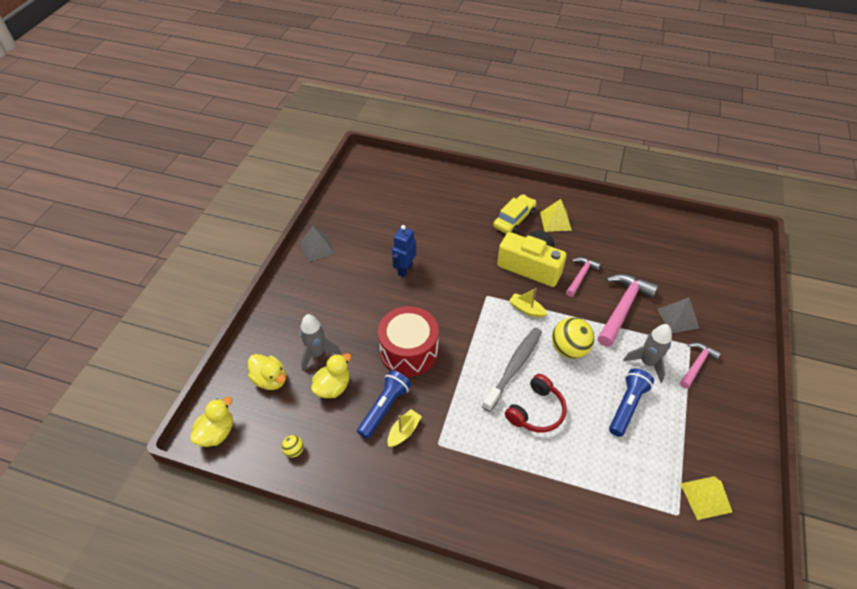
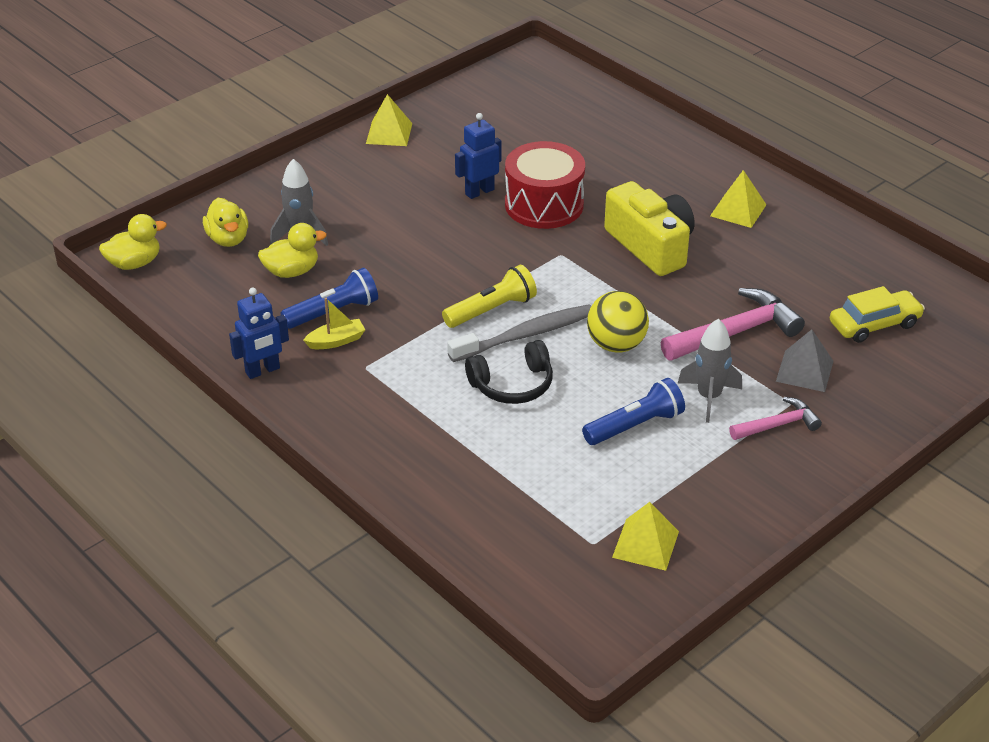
camera: 30 degrees right, 10 degrees down
(294, 450) = (202, 310): yellow ball -> none
(317, 248) = (389, 133): grey pyramid -> yellow pyramid
(374, 483) = (263, 371): none -> blue robot
(409, 351) = (409, 272): red drum -> red drum (544, 205)
(480, 357) = (491, 310): none -> yellow flashlight
(514, 219) = (679, 189): yellow car -> yellow car (874, 324)
(526, 309) = (599, 286): yellow boat -> none
(536, 411) = (512, 385): red headphones -> black headphones
(581, 276) = (712, 279): pink hammer -> none

